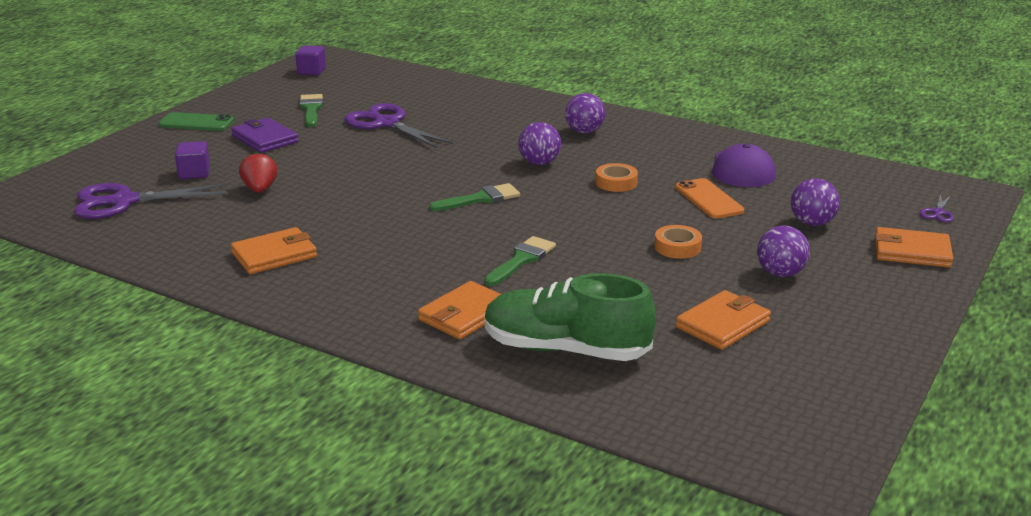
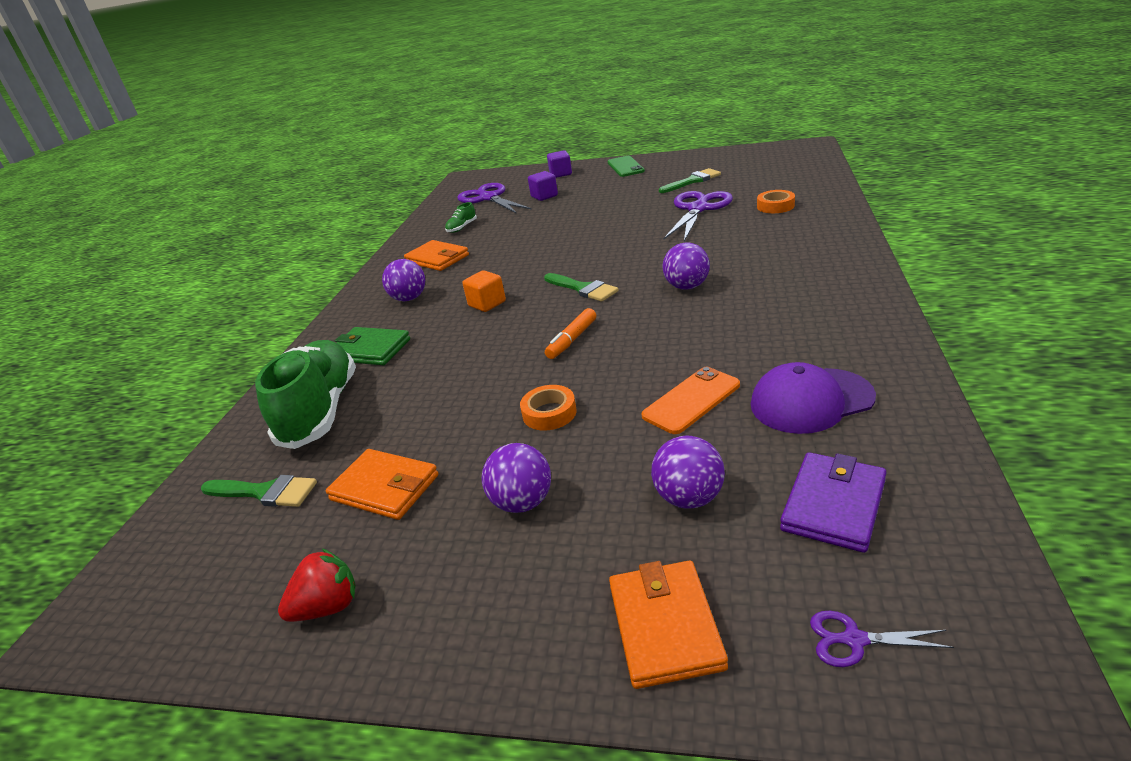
camera: 75 degrees right, 5 degrees up
(198, 230) = (462, 228): none -> green shoe
(260, 189) = (535, 219): red strawberry -> red strawberry (328, 607)
(265, 139) = (620, 190): purple wallet -> purple wallet (833, 505)
(311, 71) = (768, 155): purple cube -> purple cube (560, 174)
(445, 244) = (487, 304): none -> orange cube
(465, 315) = (370, 350): orange wallet -> green wallet
(521, 260) = (475, 342): green brush -> green brush (265, 492)
(572, 220) = (572, 340): none -> orange marker
(584, 132) = (794, 282): purple ball -> purple ball (409, 298)
(616, 182) = (681, 335): orange tape -> orange tape (775, 206)

